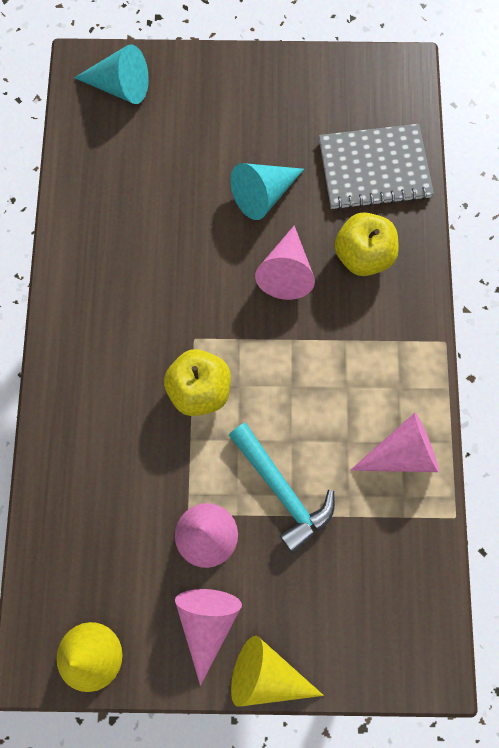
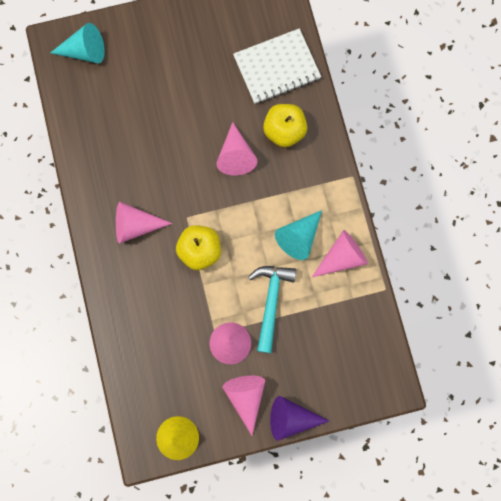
camera: 15 degrees left, 5 degrees up
(120, 331) = (136, 225): none -> pink cone
(263, 195) = (206, 105): turquoise cone -> turquoise cone (299, 237)
(267, 674) = (291, 418): yellow cone -> purple cone
(282, 491) = (271, 302): turquoise hammer -> turquoise hammer turned 120 degrees counterclockwise
(374, 169) = (276, 67): grey notebook -> white notebook

